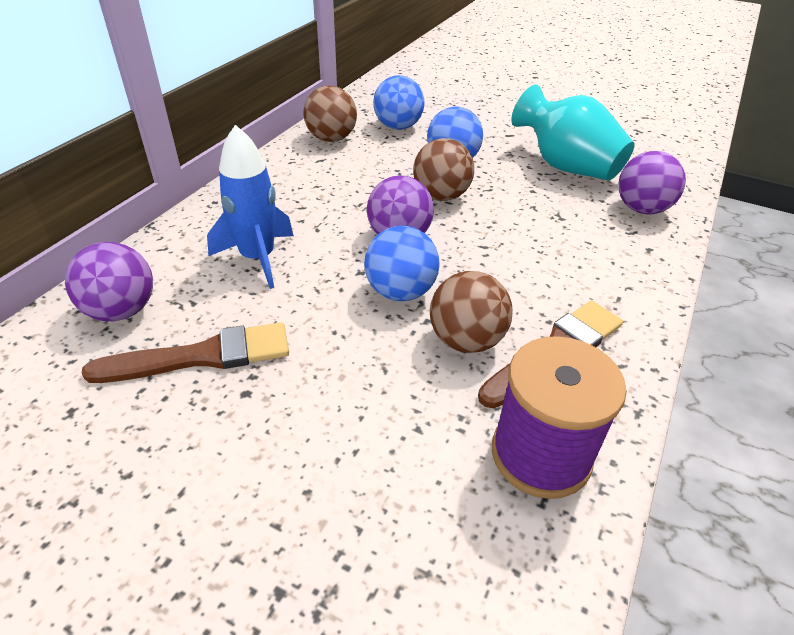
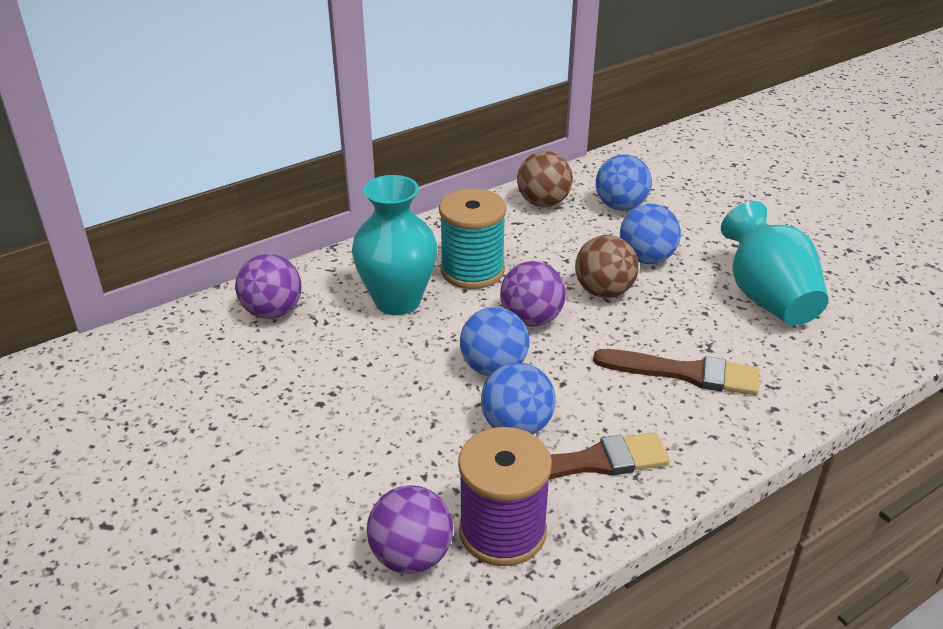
camera: 30 degrees right, 5 degrees down
(202, 356) = (306, 366): brown brush -> brown brush (684, 373)
(257, 258) = (397, 301): blue rocket -> turquoise vase
(311, 210) = (472, 270): none -> turquoise spool
(466, 340) = (516, 426): brown ball -> blue ball
(641, 209) = (809, 367): purple ball -> purple ball (411, 556)

